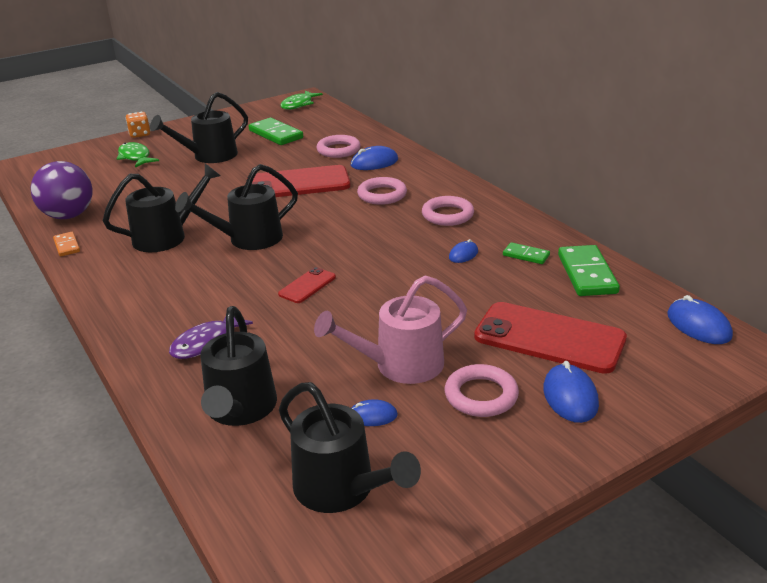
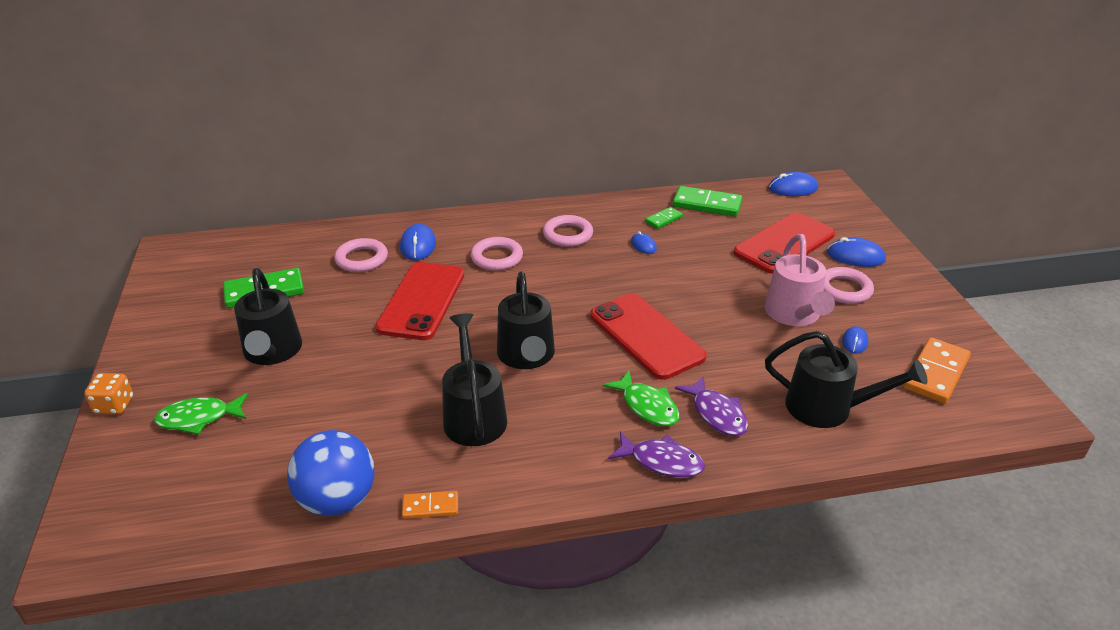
camera: 70 degrees left, 5 degrees up
(69, 216) = (337, 500): purple ball -> blue ball
(133, 326) = (661, 461): none -> purple fish
(298, 104) = (189, 258): green fish -> green fish (647, 406)
(307, 286) = (646, 336): red phone -> red phone, size x2.09
(342, 490) = (936, 373): black watering can -> orange domino

